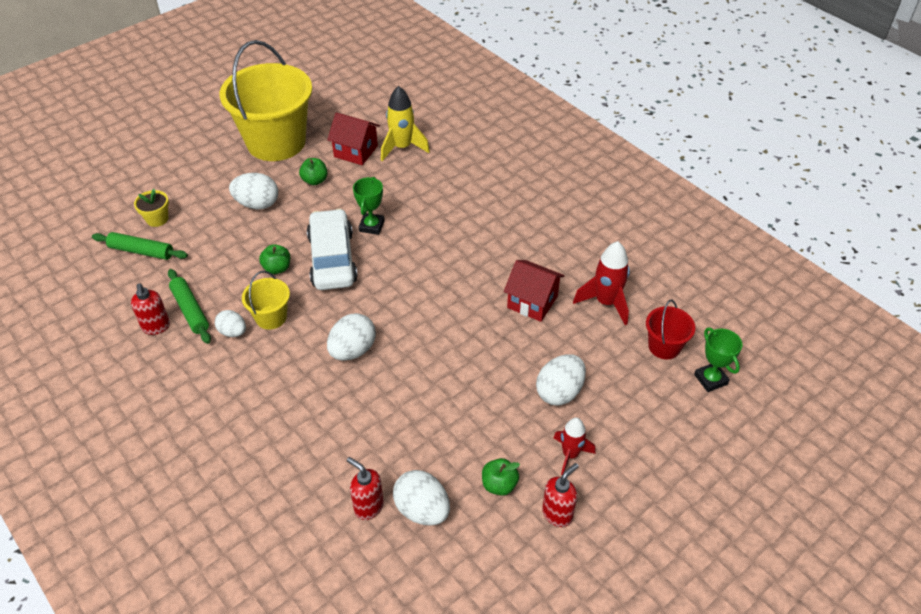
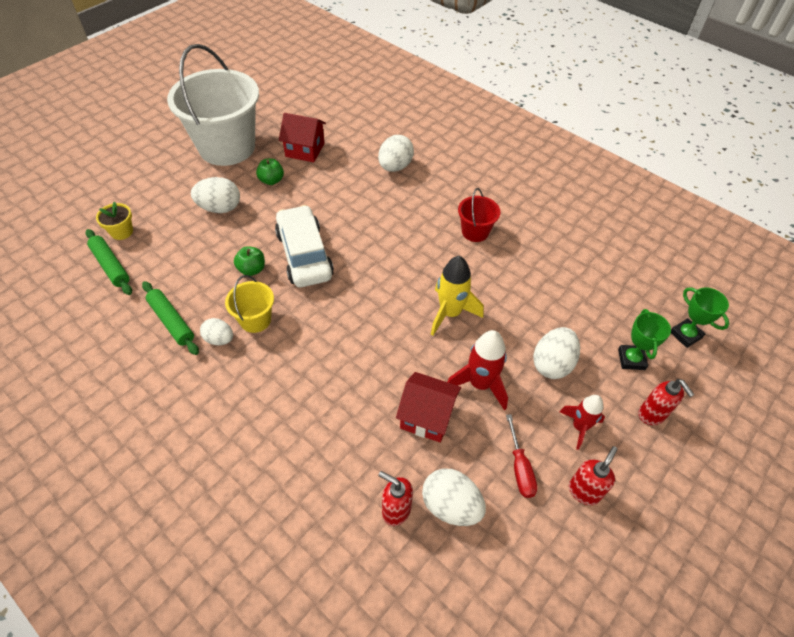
camera: 10 degrees left, 5 degrees up
(141, 251) = (111, 266): green rolling pin -> green rolling pin turned 45 degrees clockwise
(156, 327) = (139, 343): red soap dispenser -> red soap dispenser (652, 415)
(276, 142) = (227, 147): yellow bucket -> white bucket
(353, 350) = (344, 345): white egg -> white egg (395, 167)
(372, 226) = (335, 219): green trophy -> green trophy (631, 359)
(402, 147) = (347, 143): yellow rocket -> yellow rocket (450, 313)
(499, 485) = (520, 468): green apple -> red screwdriver
(532, 302) = (503, 277): red house -> red house (427, 417)
(606, 302) = (571, 271): red rocket -> red rocket (480, 384)
(664, 346) = (635, 308): red bucket -> red bucket (475, 232)

